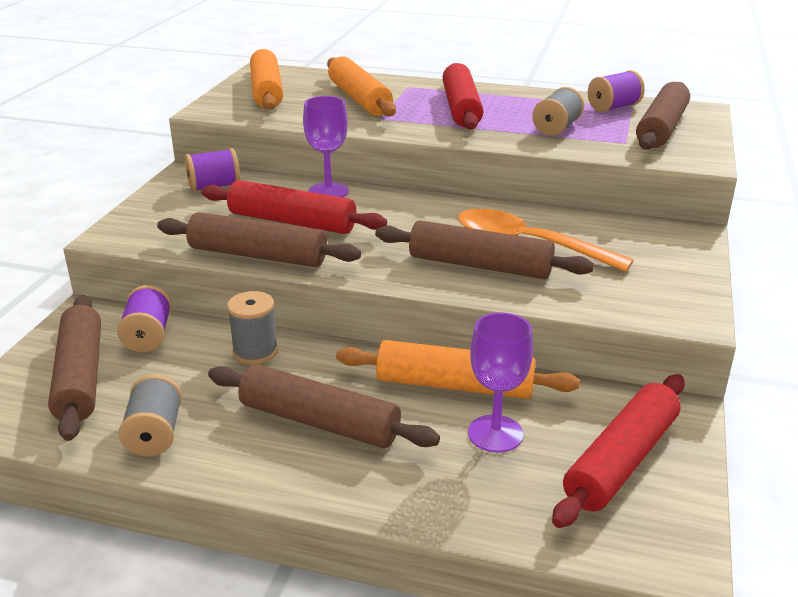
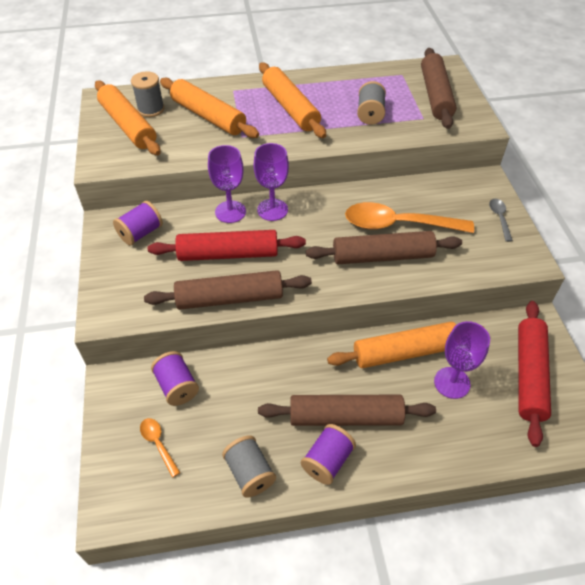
camera: 25 degrees left, 20 degrees up
(80, 376) = (158, 444): brown rolling pin -> orange spoon
(255, 351) = (262, 371): grey spool -> grey spool (151, 109)
(379, 200) = (272, 210): none -> purple goblet
(461, 108) = (290, 108): red rolling pin -> orange rolling pin
(613, 107) = (391, 79): purple spool -> purple spool (327, 461)
(680, 269) = (499, 218): none -> grey spoon

